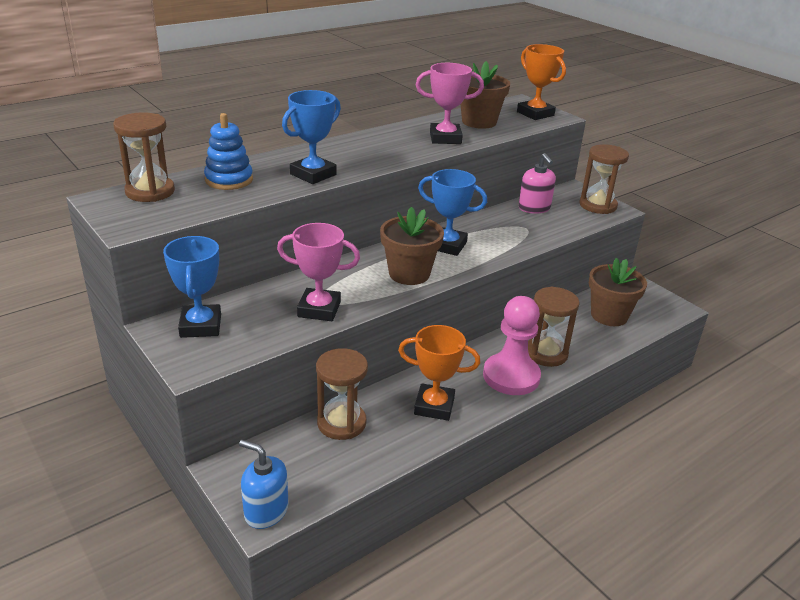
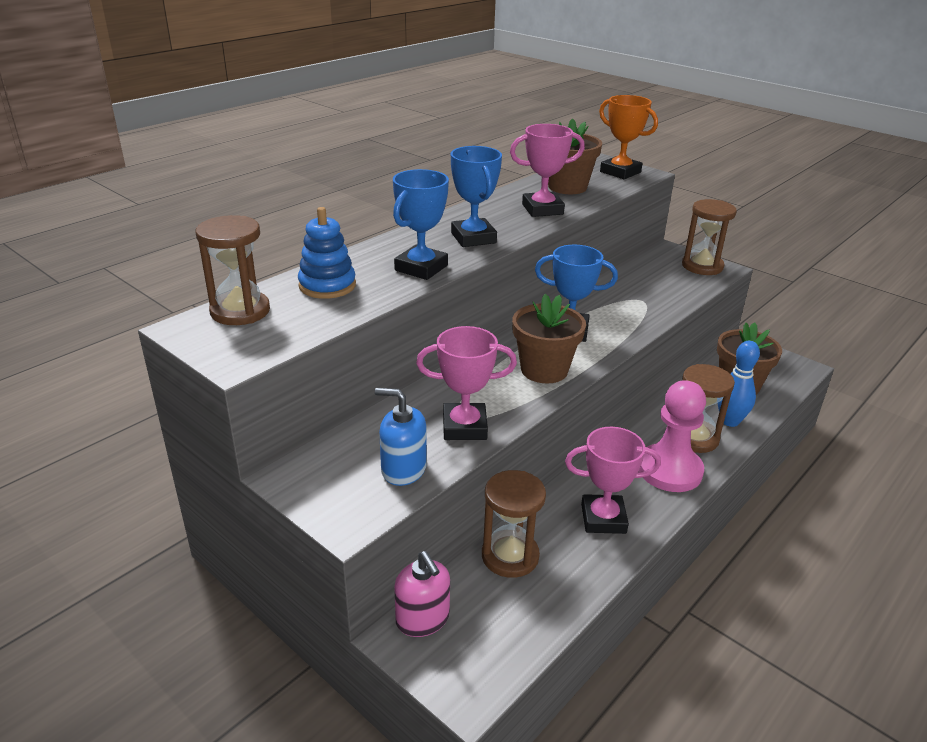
camera: 10 degrees left, 0 degrees up
(200, 326) = (335, 468): blue trophy -> blue trophy (473, 238)
(266, 511) = (468, 683): blue soap dispenser -> blue soap dispenser (403, 469)
(434, 406) = (603, 519): orange trophy -> pink trophy
(534, 208) = (639, 277): pink soap dispenser -> pink soap dispenser (422, 619)
(585, 344) = (730, 421): none -> blue bowling pin

